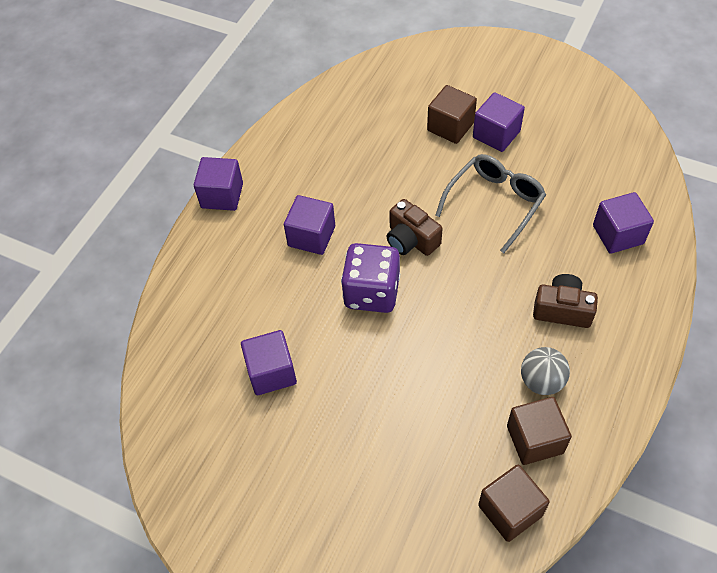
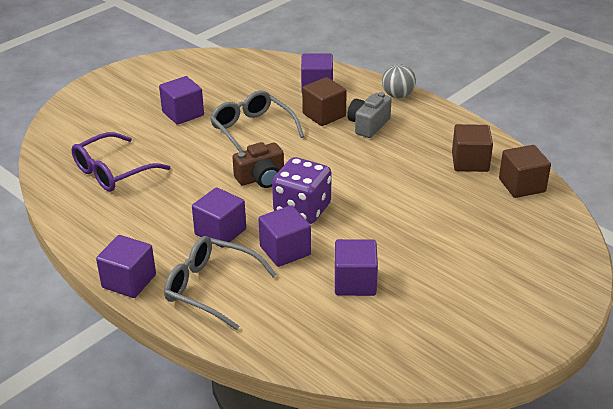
camera: 75 degrees left, 20 degrees down
(230, 257) = (211, 288): none -> grey glasses
(301, 298) = (285, 250): none -> purple cube
(371, 121) = (113, 172): none -> purple glasses
(450, 127) = (156, 133): brown cube -> brown cube (324, 115)
(541, 381) = (424, 148): grey ball -> grey ball (397, 95)
(562, 309) = (368, 125): brown camera -> grey camera

